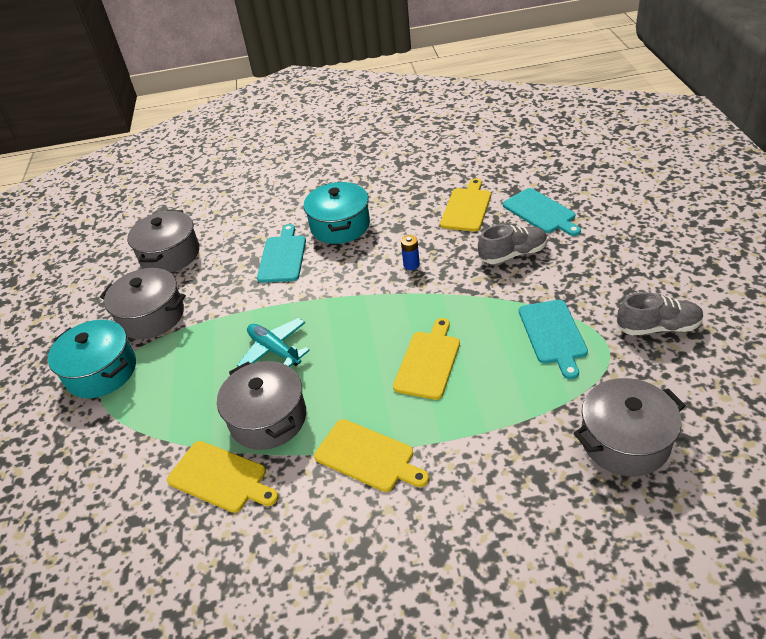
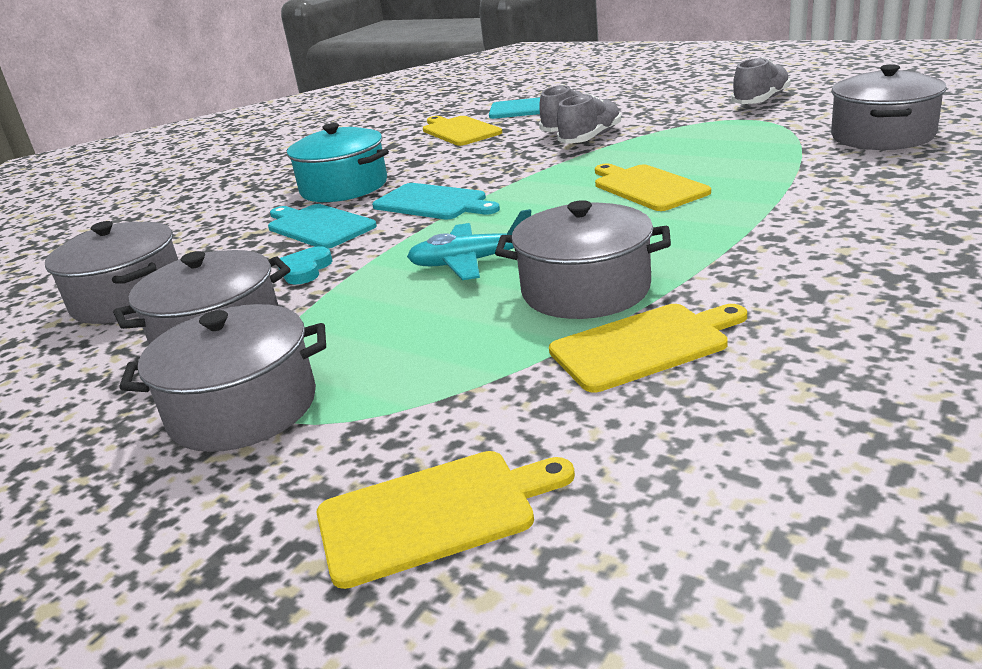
camera: 50 degrees left, 15 degrees down
(101, 372) = (243, 408): turquoise pot -> grey pot
(230, 292) = (305, 270): none -> turquoise heart
(368, 456) = (745, 244): yellow cutting board -> yellow cutting board (434, 514)
(411, 265) = (486, 167): blue battery -> none
(499, 280) = (590, 138): none -> grey shoe
(553, 334) = (703, 133): turquoise cutting board -> turquoise cutting board (433, 203)

